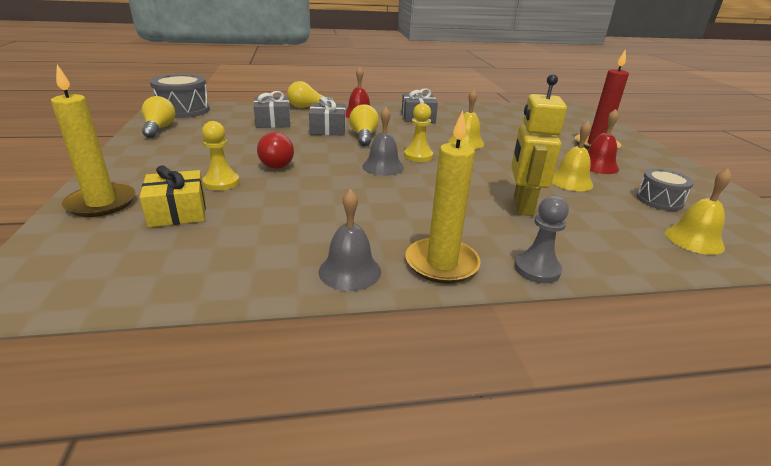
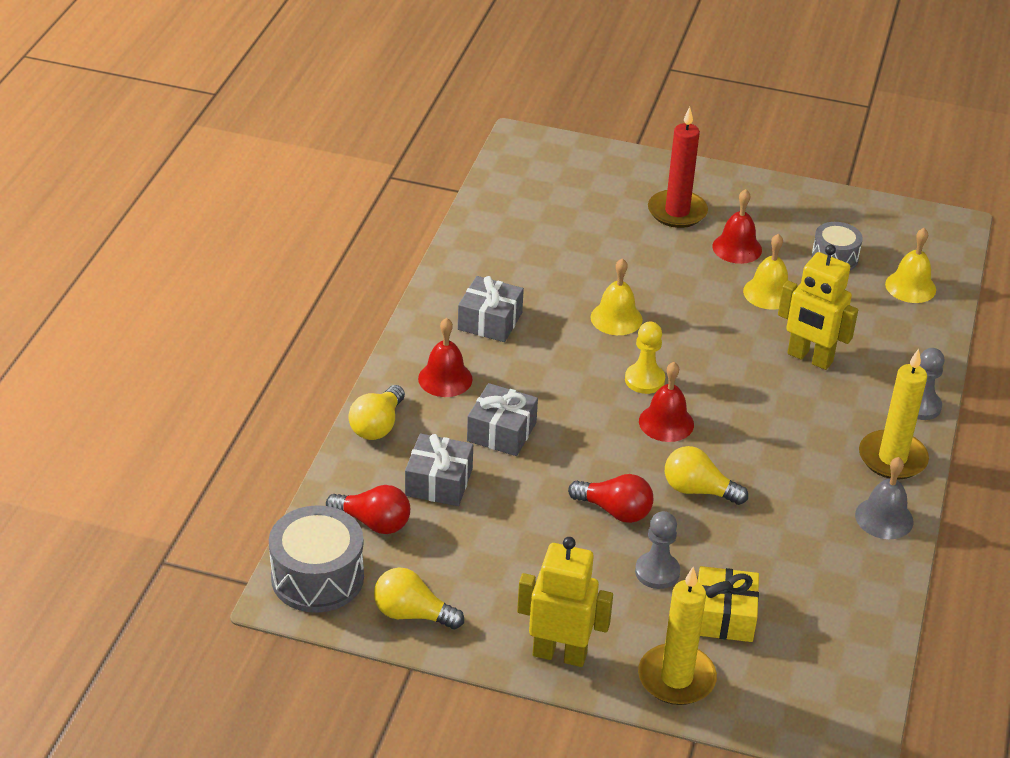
camera: 65 degrees left, 10 degrees up
(127, 165) = (559, 654): none -> yellow robot
(221, 182) = (657, 572): yellow pawn -> grey pawn
(231, 114) = (373, 522): none -> red light bulb
(364, 136) = (550, 405): yellow light bulb -> yellow light bulb (698, 490)
(383, 167) = (666, 422): grey bell -> red bell

